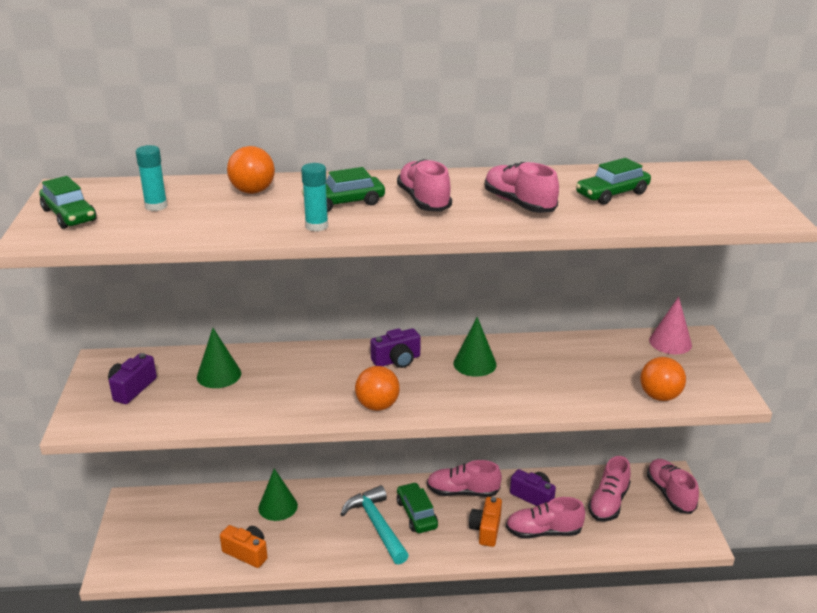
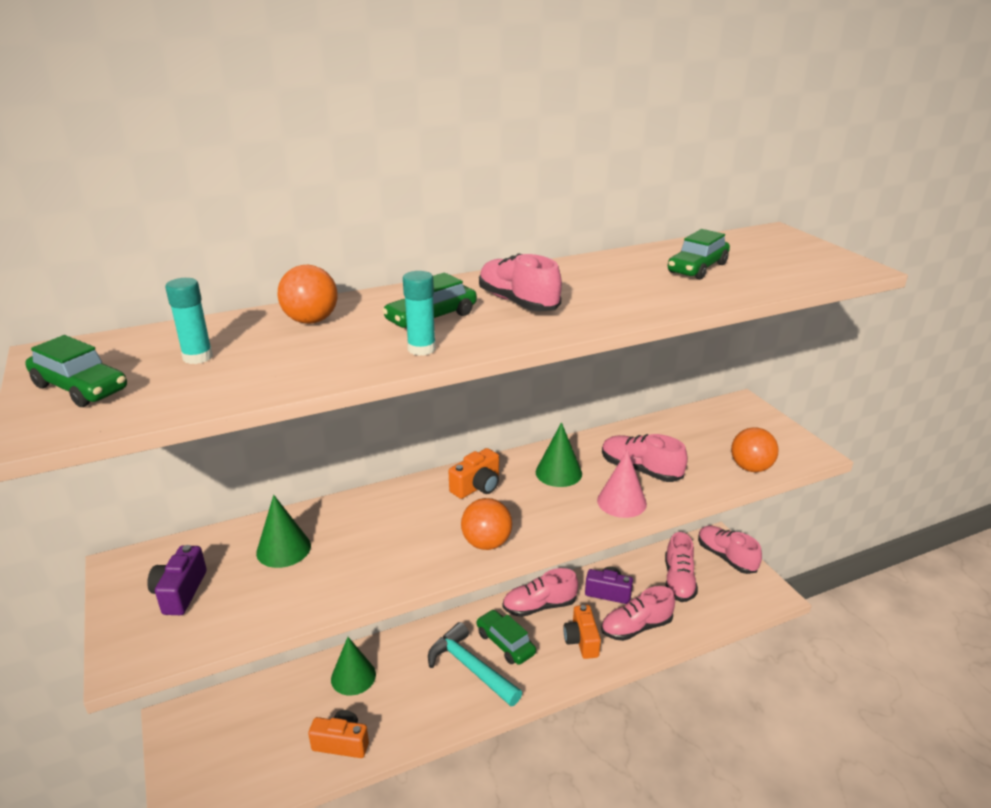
camera: 20 degrees left, 0 degrees up
(397, 360) = (477, 486): purple camera -> orange camera
(519, 204) = (618, 291): pink shoe -> pink shoe (640, 470)
(670, 342) = (723, 412): pink cone -> pink cone (621, 502)

